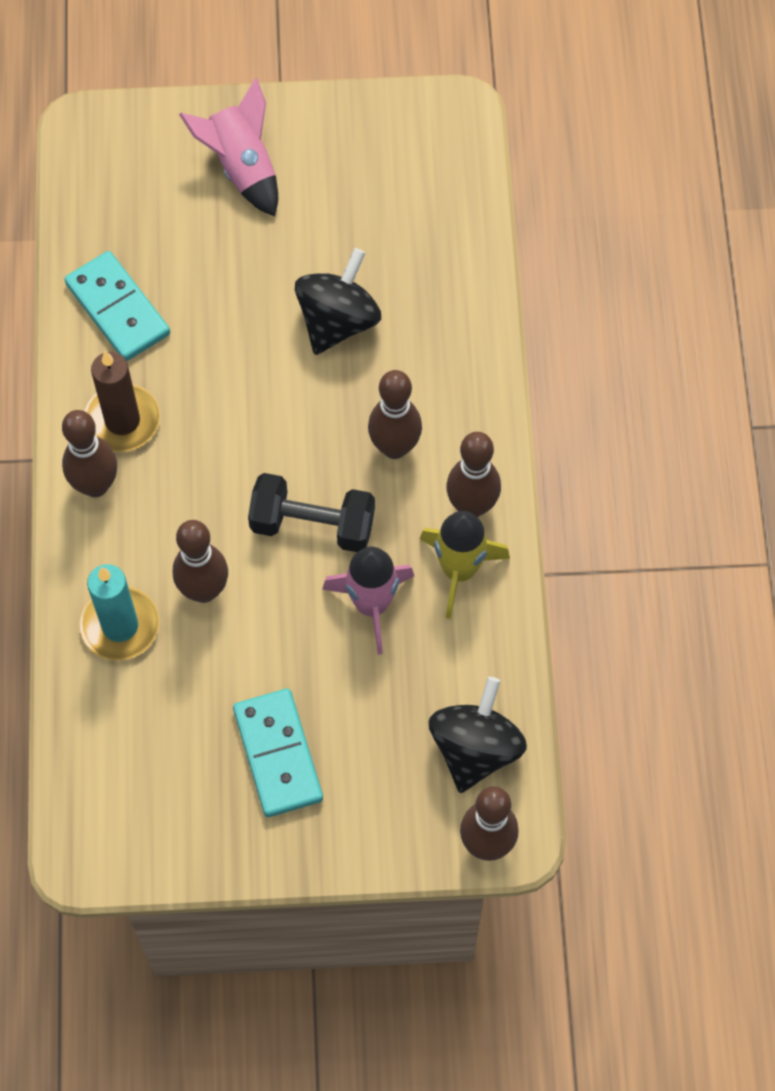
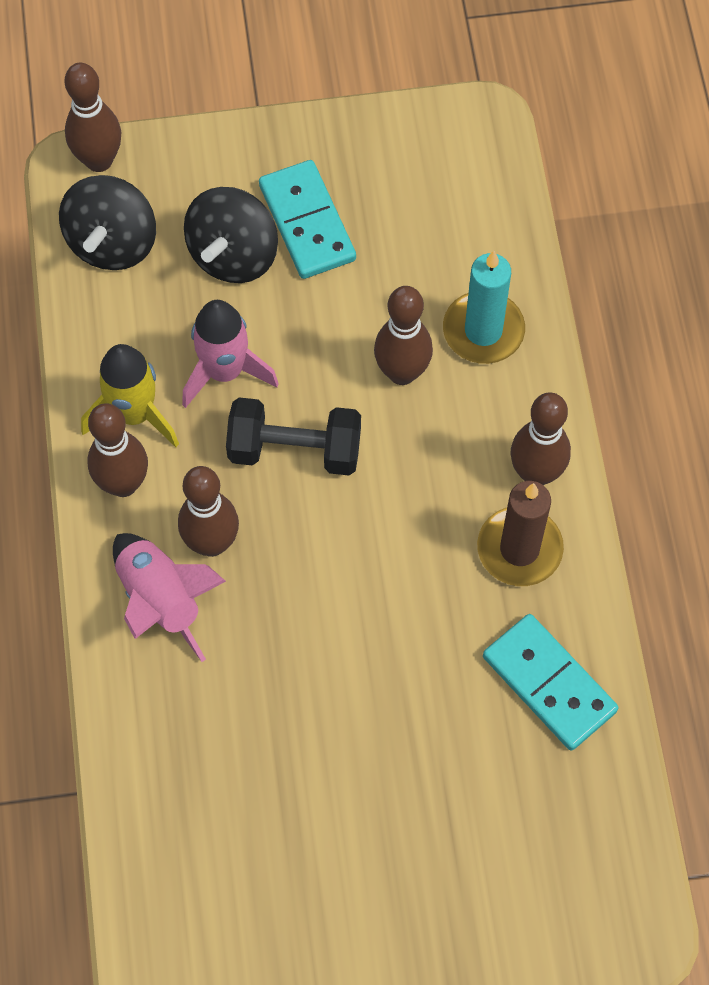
camera: 175 degrees right, 0 degrees up
(242, 167) = (427, 891): pink rocket -> pink rocket (161, 600)
(338, 321) = (288, 690): black spinning top -> black spinning top (233, 255)

